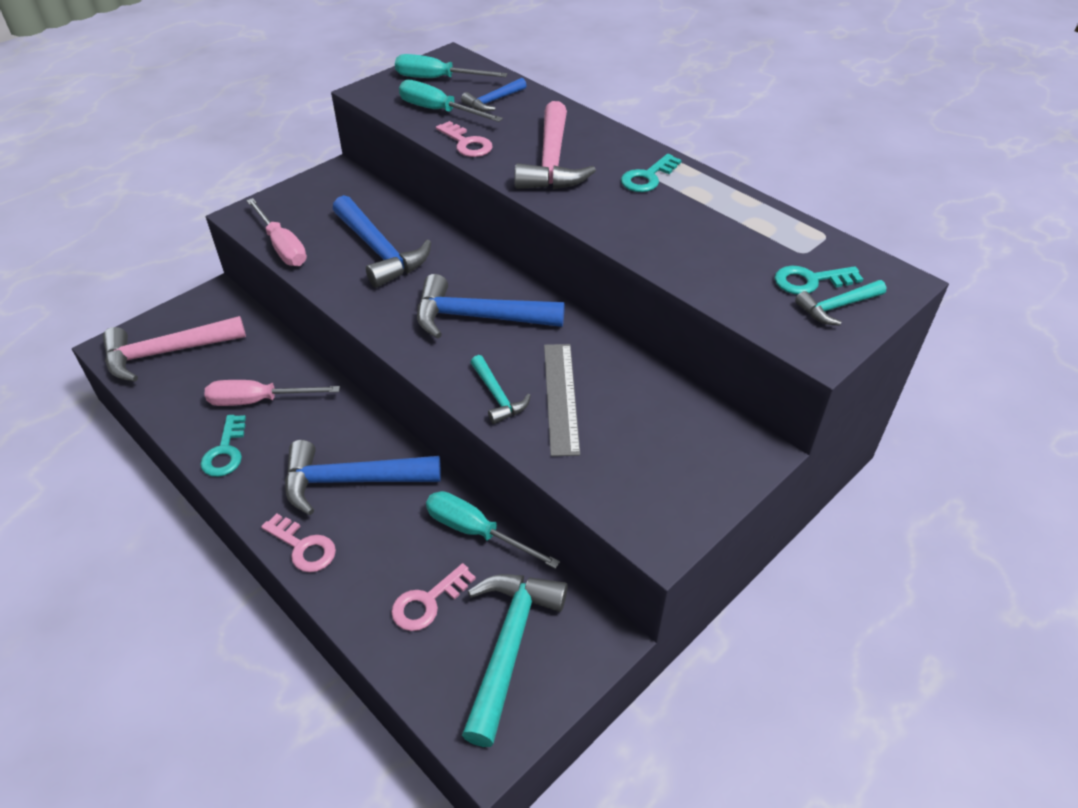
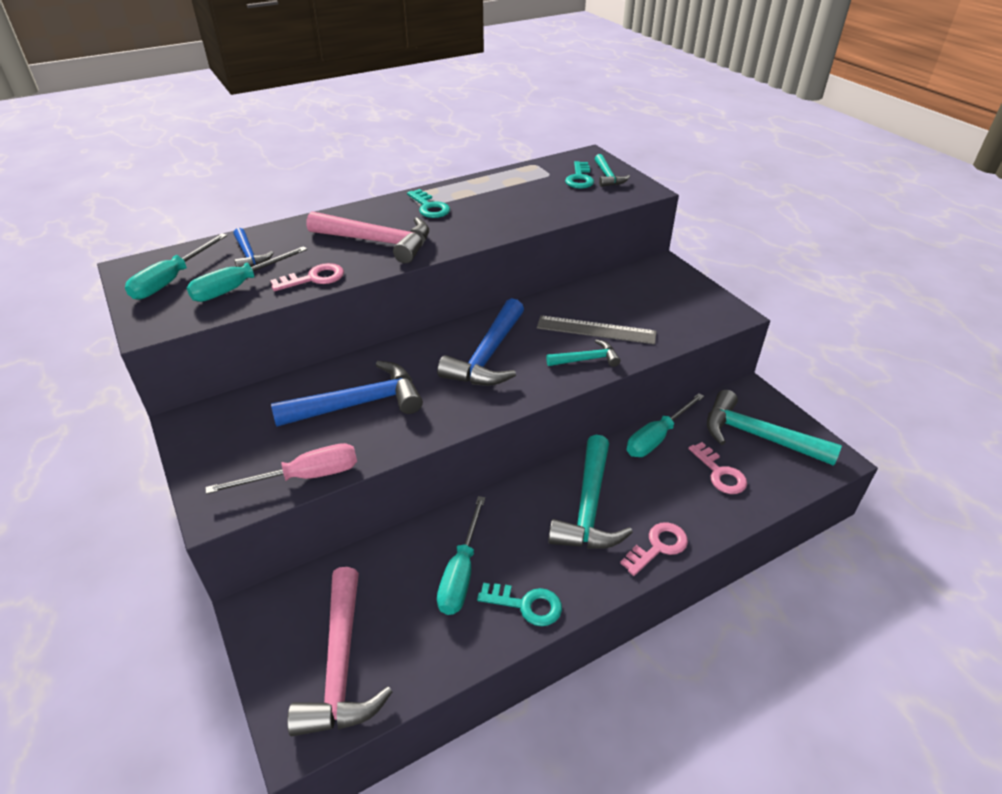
camera: 75 degrees left, 5 degrees down
(259, 401) = (461, 572): pink screwdriver -> turquoise screwdriver
(351, 481) = (589, 507): blue hammer -> turquoise hammer

